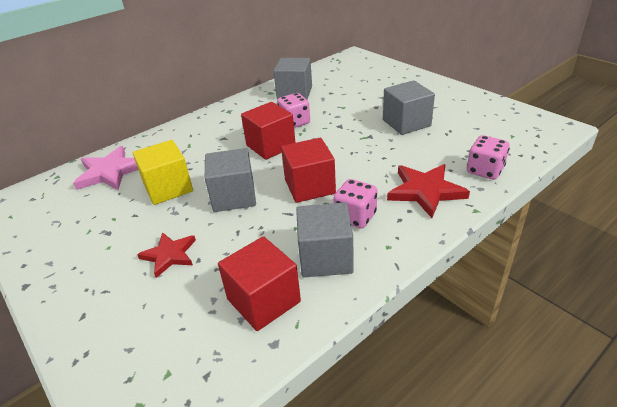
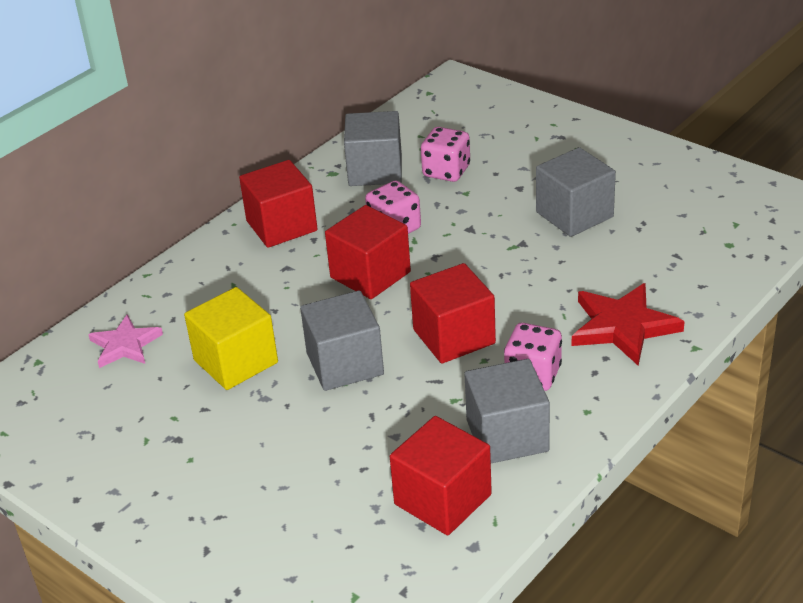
camera: 10 degrees left, 0 degrees up
(110, 172) = (125, 345): pink star -> pink star, size x0.66
(169, 255) = (287, 459): red star -> none
(230, 116) = (281, 226): none -> red cube
(485, 170) = (701, 286): pink dice -> pink dice (446, 171)

